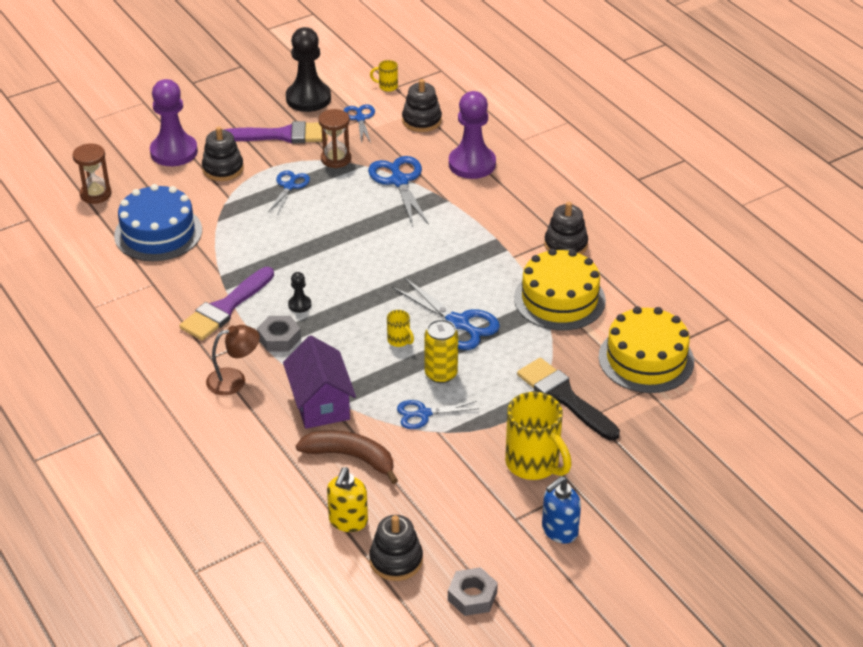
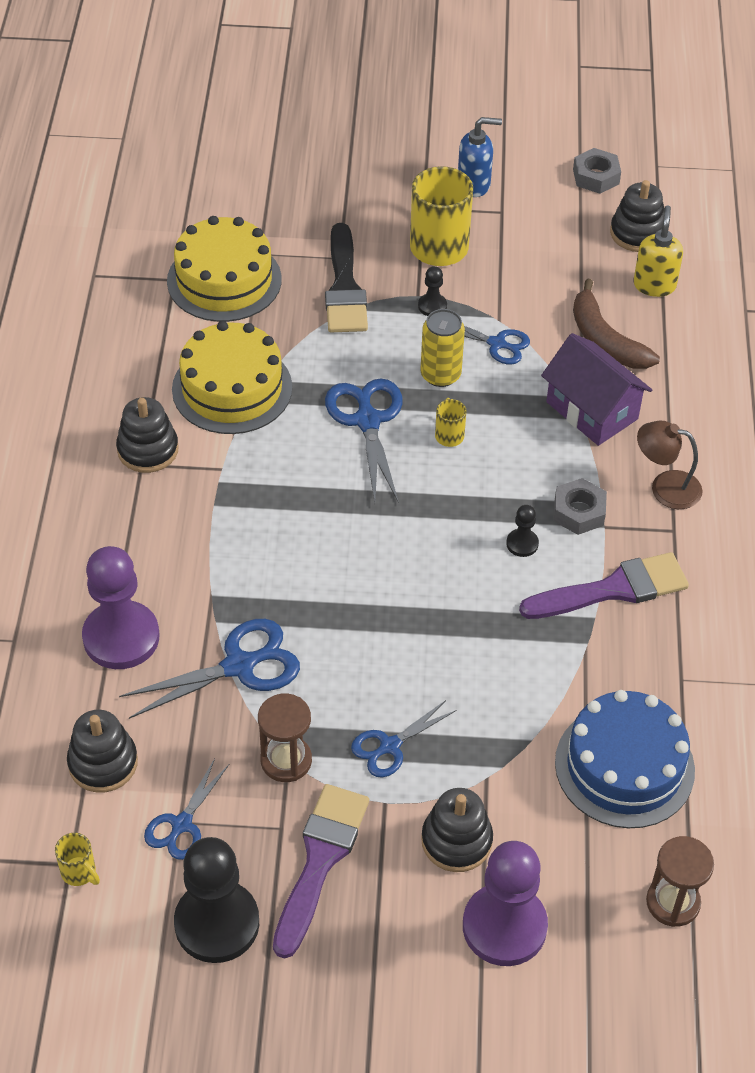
camera: 145 degrees left, 10 degrees up
(282, 135) = (320, 860): purple brush -> purple brush turned 75 degrees clockwise
(320, 403) = (592, 410): purple house -> purple house turned 60 degrees counterclockwise
(348, 521) = (654, 285): yellow soap dispenser -> yellow soap dispenser turned 45 degrees counterclockwise
(399, 181) = (240, 665): blue scissors -> blue scissors turned 135 degrees counterclockwise
(492, 416) = (432, 306): none -> black pawn

